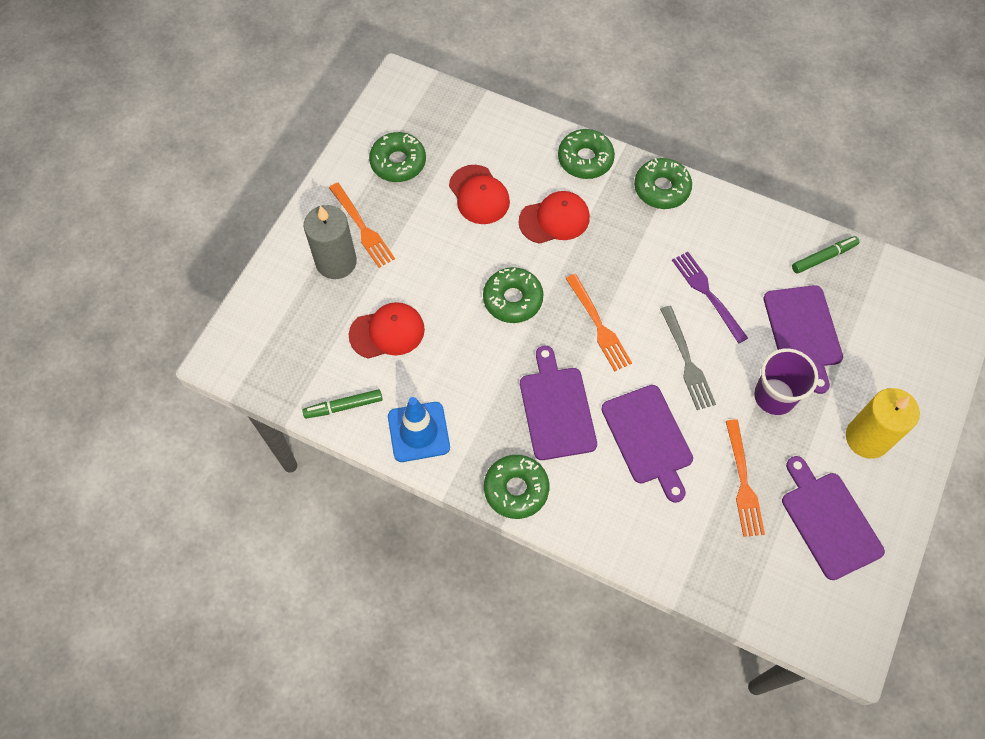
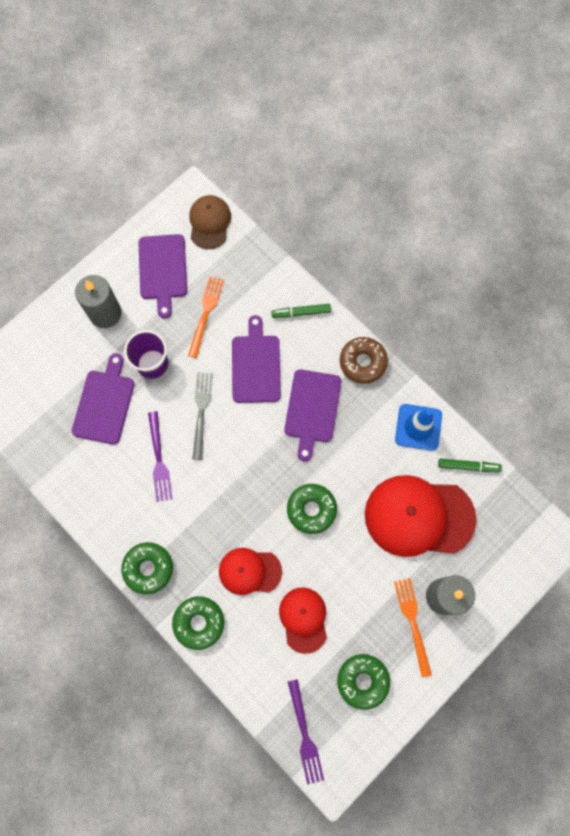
camera: 160 degrees left, 10 degrees up
(387, 332) = (418, 516): red cap -> red cap, size x1.77
(439, 103) = (305, 735): none -> purple fork
(516, 489) = (362, 362): green donut -> brown donut
(599, 326) = (254, 463): orange fork -> none
(805, 615) = (209, 222): none -> brown cap
(824, 257) = (53, 458): green marker -> green marker (301, 312)
(867, 438) = (105, 313): yellow candle -> grey candle

